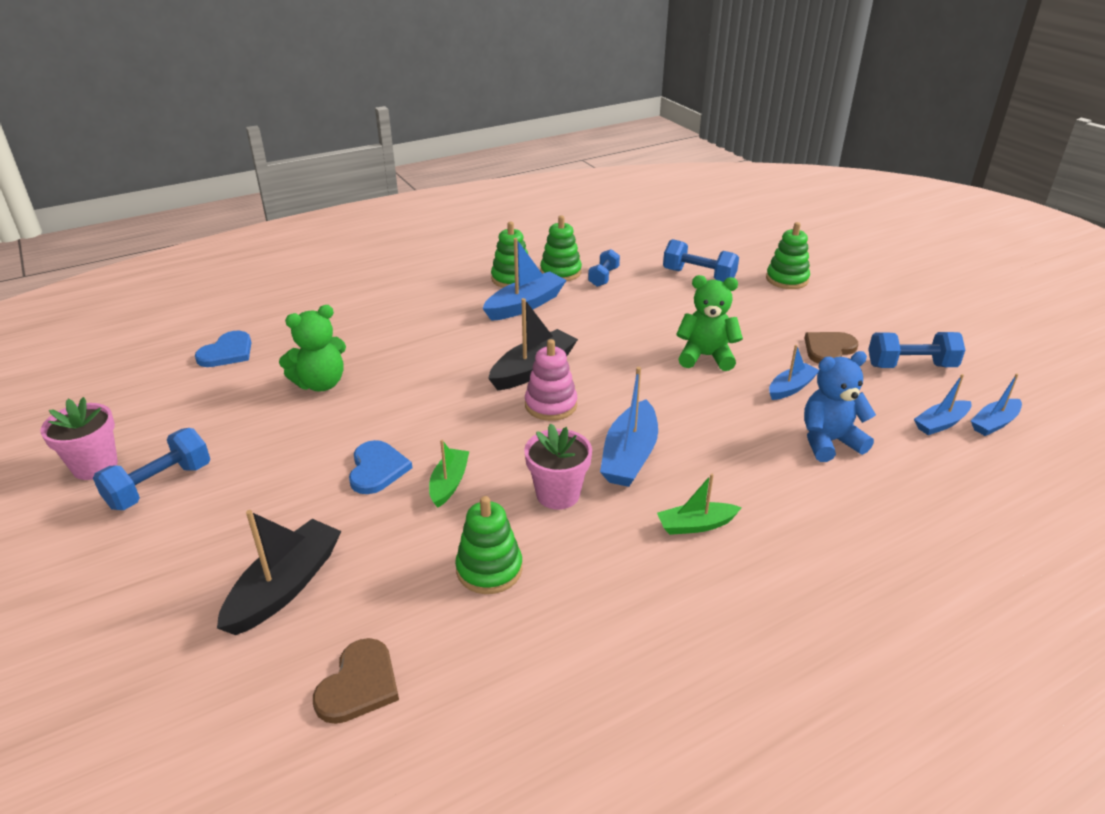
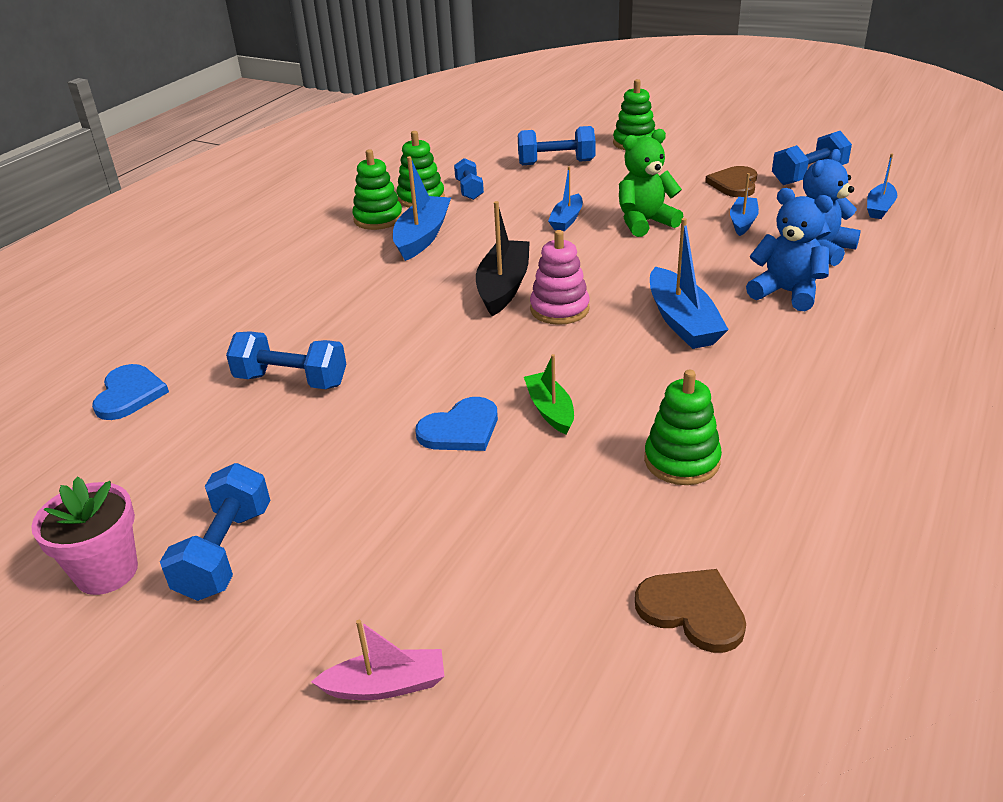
camera: 30 degrees left, 0 degrees up
(139, 622) = (386, 685): none -> pink boat
(285, 586) = (506, 571): black boat -> none
(321, 384) = (291, 380): green teddy bear -> blue dumbbell
(359, 684) = (692, 611): brown heart -> brown heart turned 45 degrees counterclockwise
(377, 469) = (461, 429): blue heart -> blue heart turned 90 degrees clockwise
(558, 494) = (661, 376): pink flower pot -> none
(696, 525) = (802, 350): green boat -> none
(747, 468) = (787, 293): none -> blue teddy bear
(994, 423) = (913, 194): blue boat -> blue boat (566, 220)

